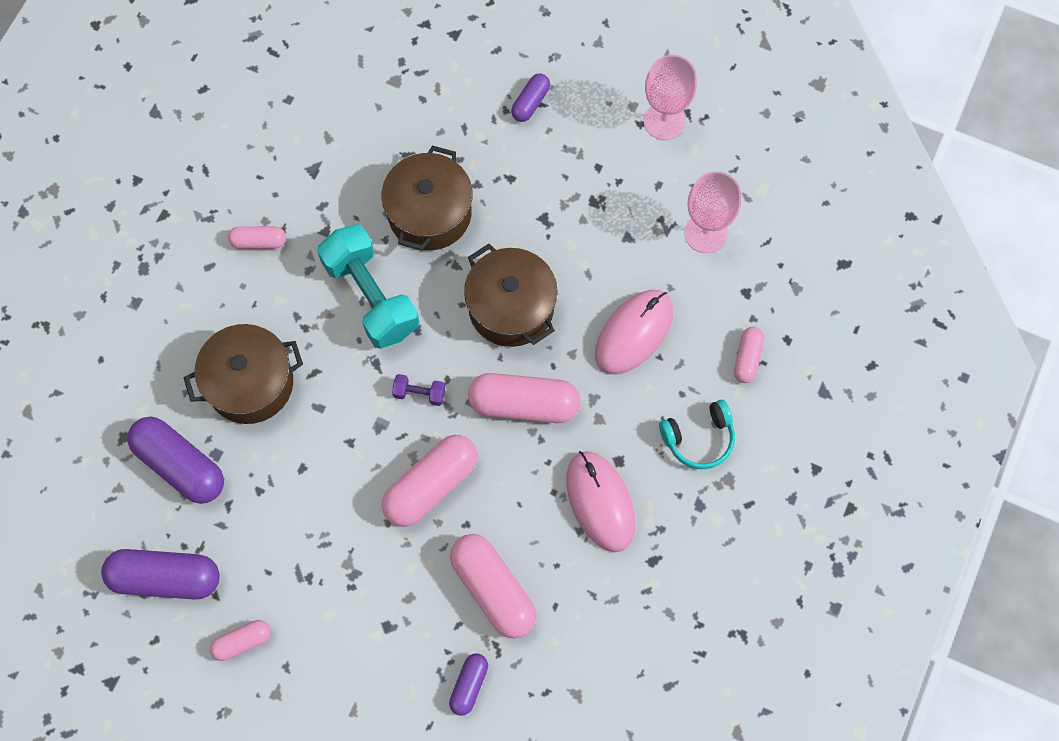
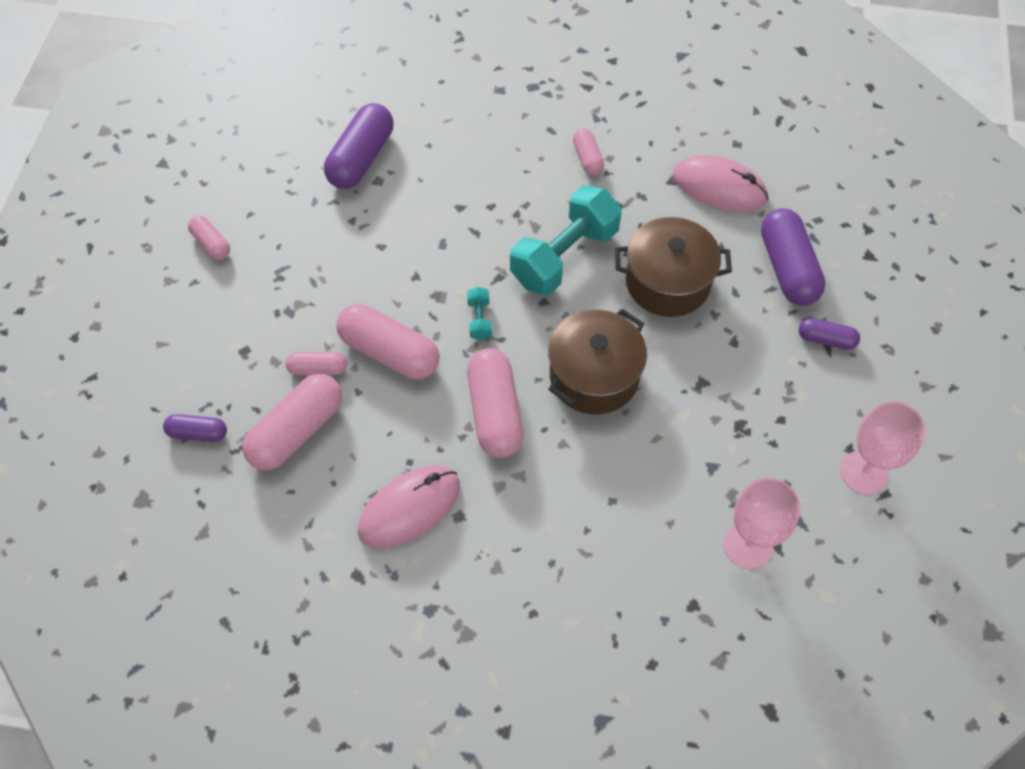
camera: 75 degrees right, 10 degrees down
(165, 578) = (258, 175): purple capsule -> purple capsule (787, 268)
(250, 383) = (450, 188): brown pot -> none
(419, 393) = (479, 320): purple dumbbell -> turquoise dumbbell
(634, 333) = (605, 498): pink mouse -> pink mouse (719, 187)
(699, 438) = (505, 592): turquoise headphones -> none
(747, 358) = (615, 624): pink capsule -> pink capsule (318, 369)

